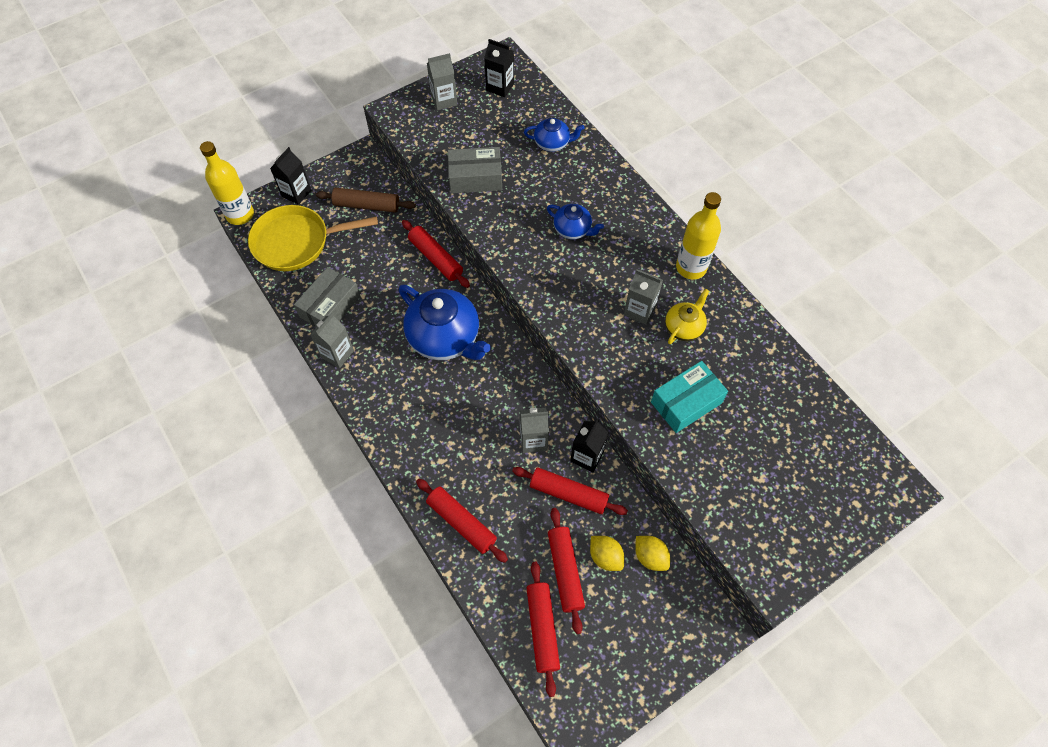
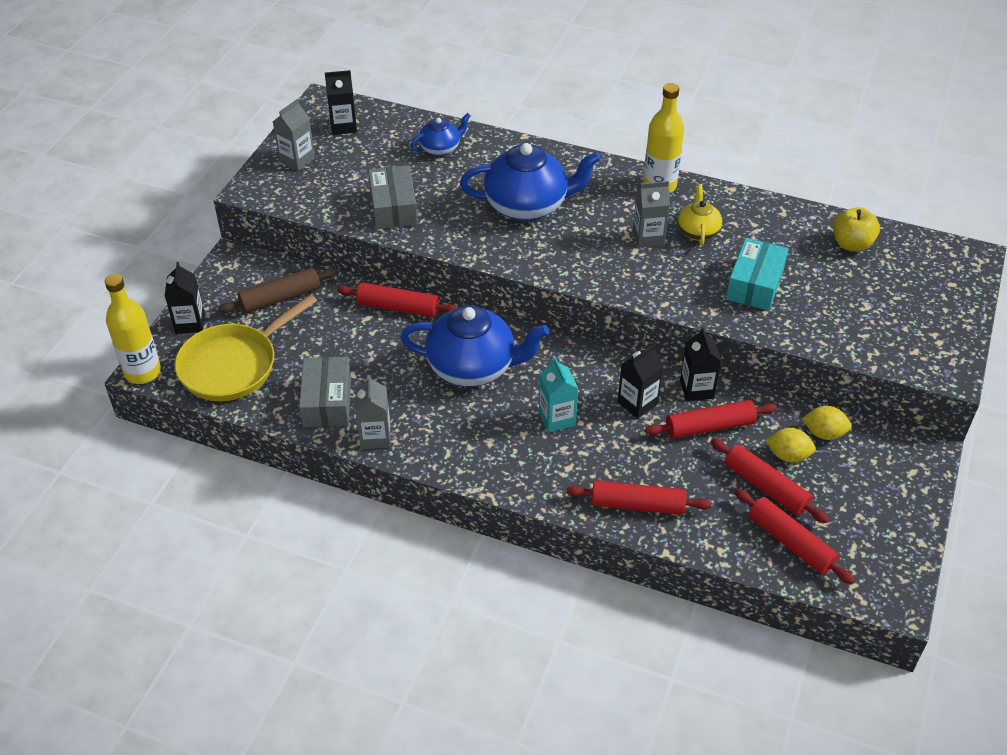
camera: 35 degrees left, 15 degrees down
(466, 416) = (557, 419): none -> turquoise carton
(475, 178) = (393, 208): grey box -> grey box turned 60 degrees counterclockwise
(533, 440) = (637, 403): grey carton -> black carton
(573, 230) = (528, 206): blue teapot -> blue teapot, size x1.93
(802, 413) = (851, 244): none -> yellow apple

